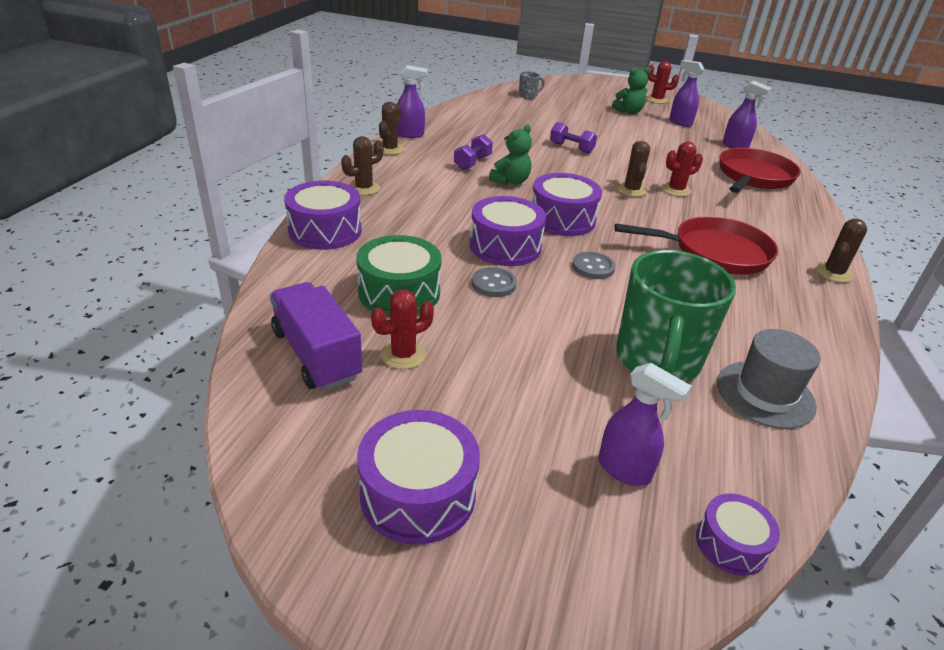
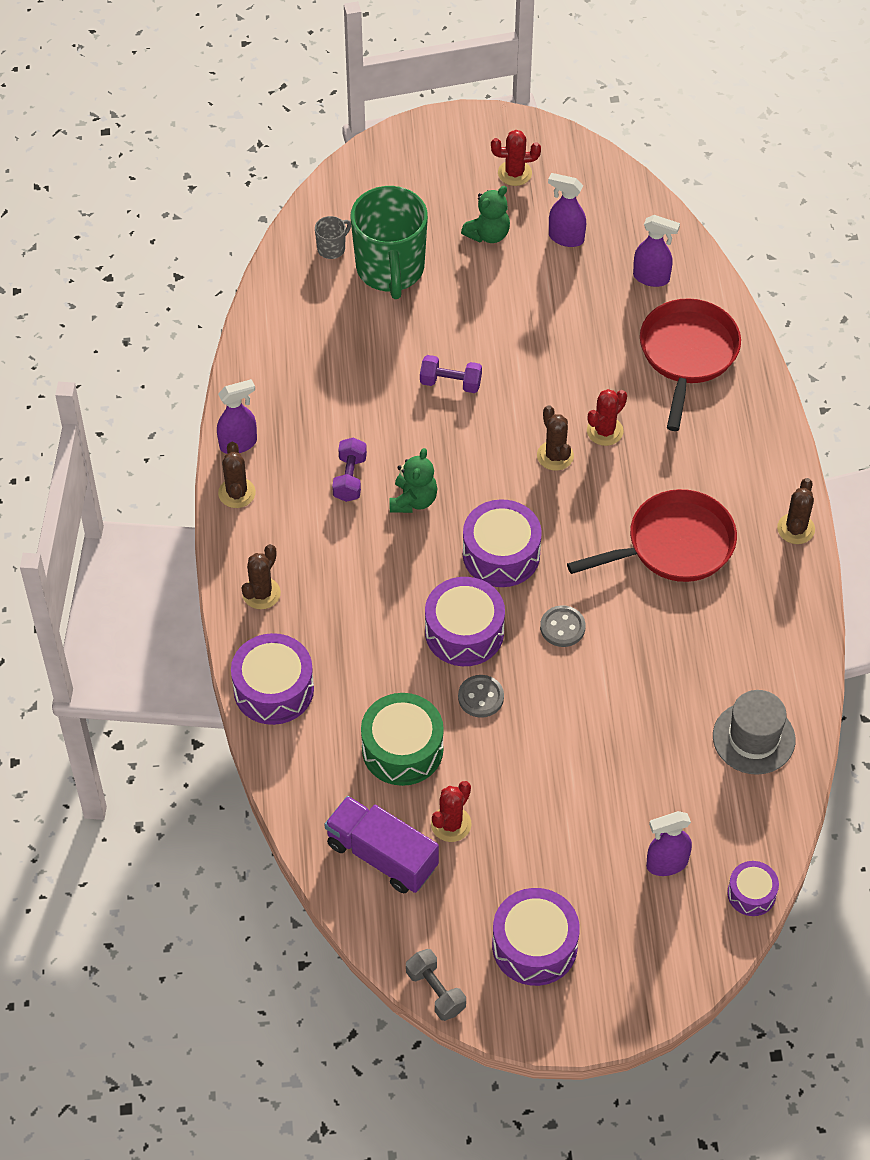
camera: 20 degrees left, 20 degrees up
(265, 495) = (436, 991): none -> grey dumbbell
(624, 470) = (666, 864): purple spray bottle -> purple spray bottle turned 150 degrees clockwise
(657, 361) = (659, 737): green mug -> green mug (390, 270)

